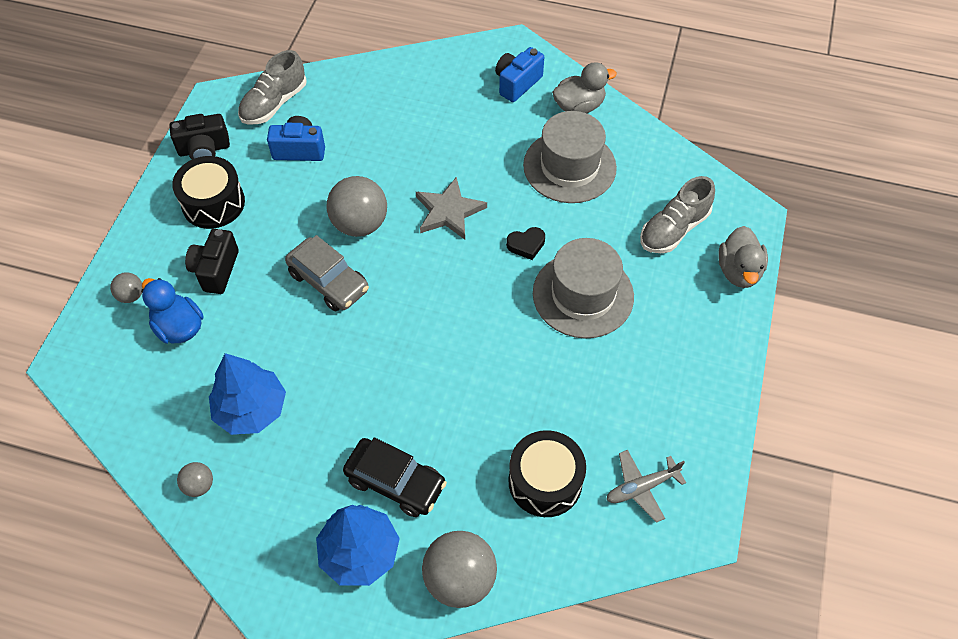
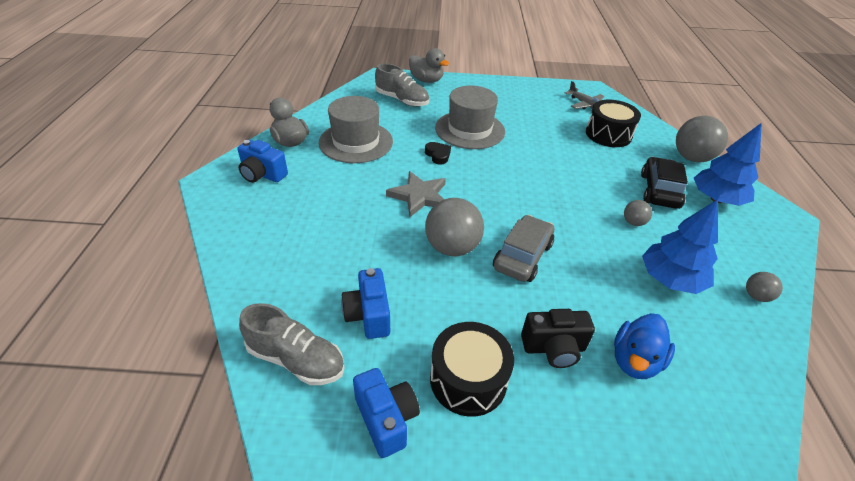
camera: 105 degrees left, 15 degrees down
(131, 296) = (628, 425): grey ball -> grey ball (633, 222)
(204, 149) = (386, 419): black camera -> blue camera
(738, 271) = (426, 80): grey duck -> grey duck turned 45 degrees clockwise

